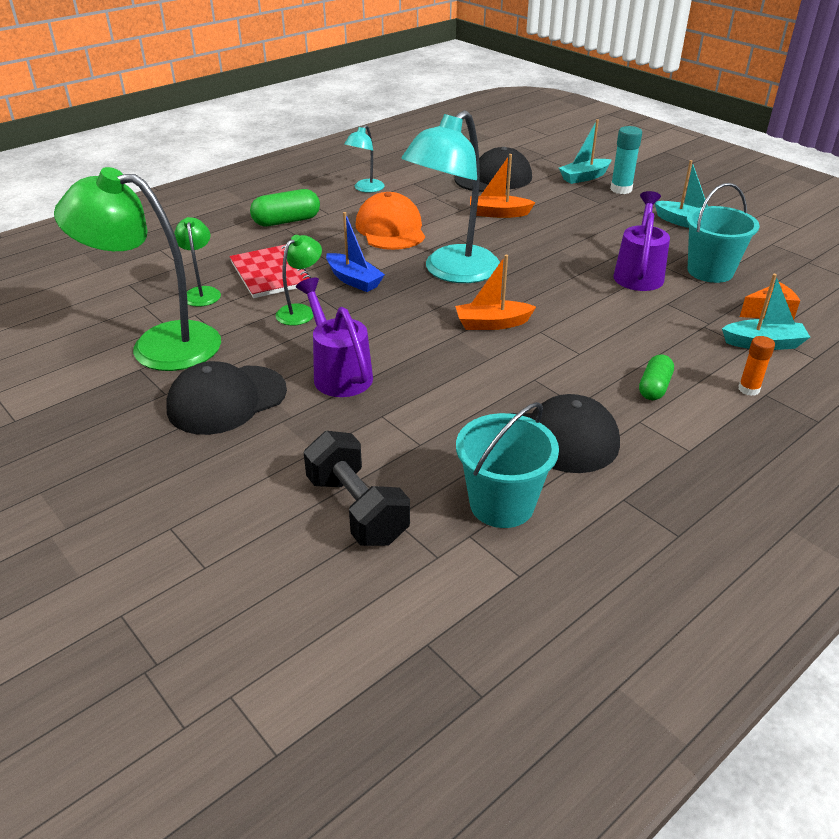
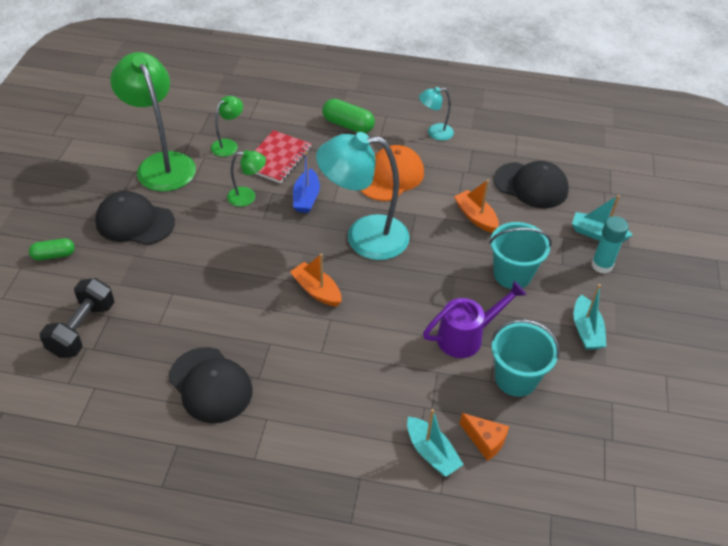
camera: 50 degrees right, 10 degrees up
(338, 373) = (198, 251): purple watering can -> none
(502, 504) = (130, 389): turquoise bucket -> turquoise bucket (512, 274)
(654, 387) = (313, 410): green capsule -> green capsule (54, 255)
(748, 389) = (357, 466): orange glue stick -> none

